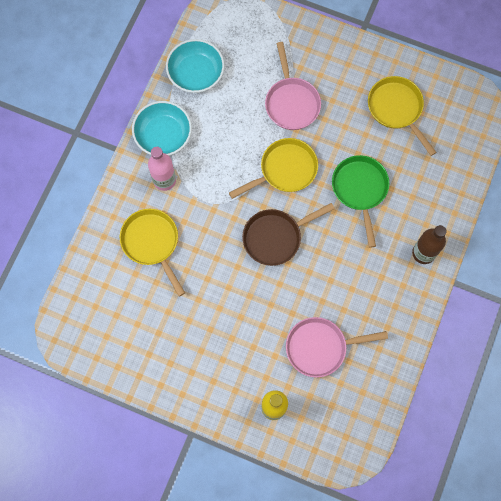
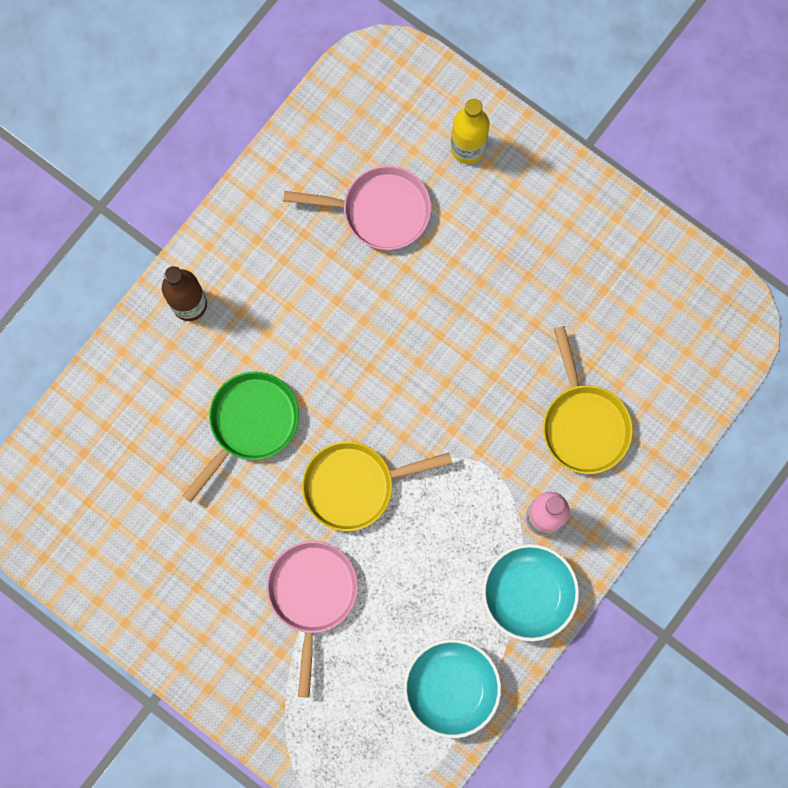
camera: 165 degrees left, 5 degrees up
(275, 237) = (398, 384): brown pan -> none
(360, 190) = (250, 424): green pan -> green pan turned 150 degrees counterclockwise
(397, 109) = (151, 539): yellow pan -> none

